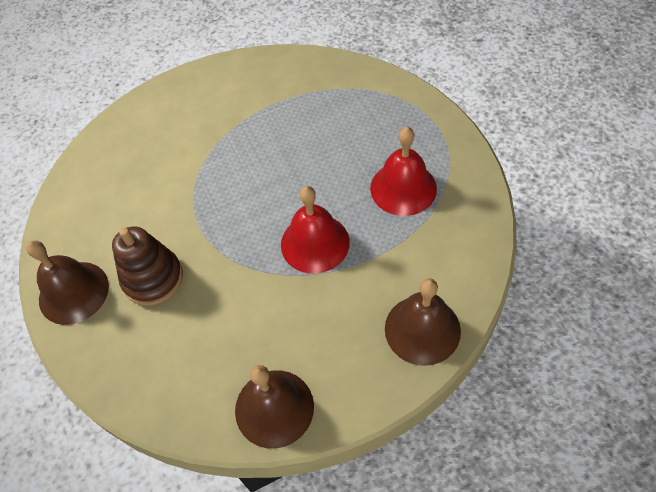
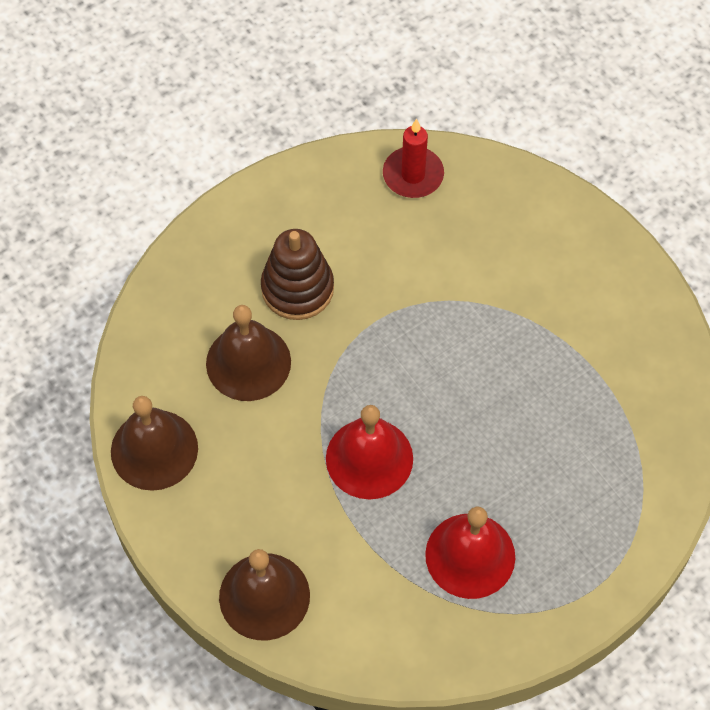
camera: 75 degrees right, 5 degrees up
(73, 292) = (270, 211): brown bell -> brown bell (248, 362)
(82, 189) = (413, 175): none -> red candle

